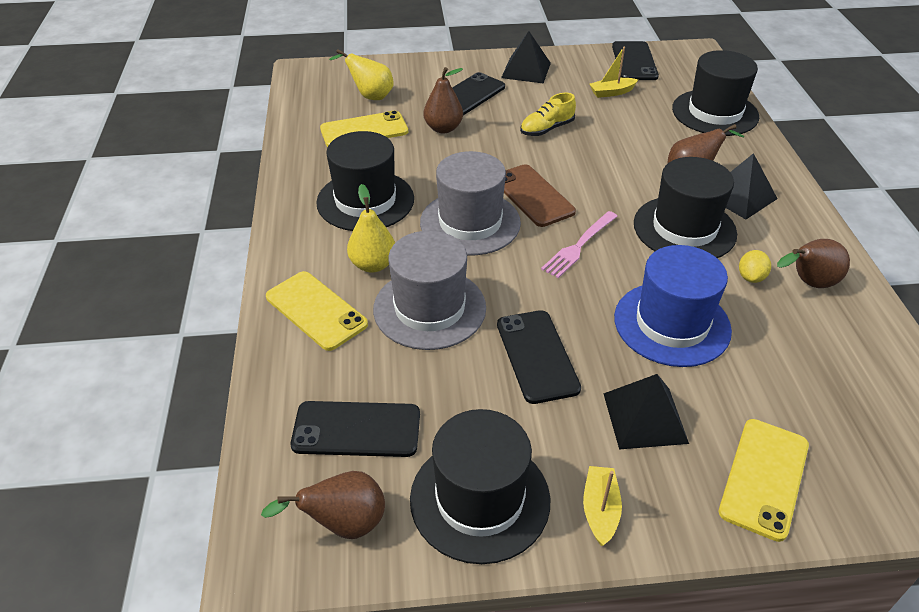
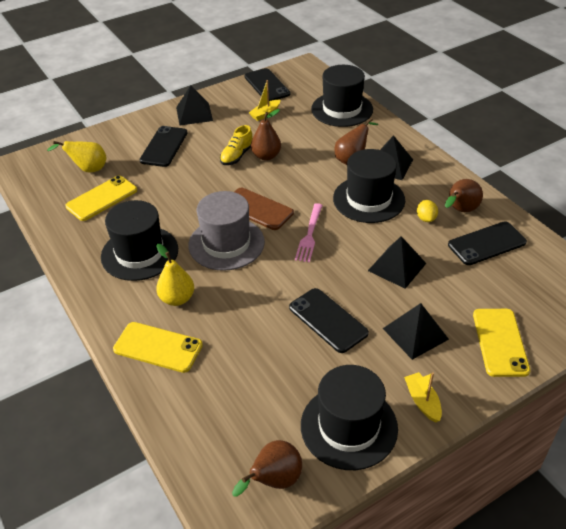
camera: 25 degrees left, 0 degrees up
(356, 429) = (242, 417): black phone -> black phone (486, 243)
(429, 308) = (237, 315): grey hat -> none
(443, 128) = (162, 178): brown pear -> brown pear (266, 156)
(672, 324) = (397, 267): blue hat -> black pyramid

